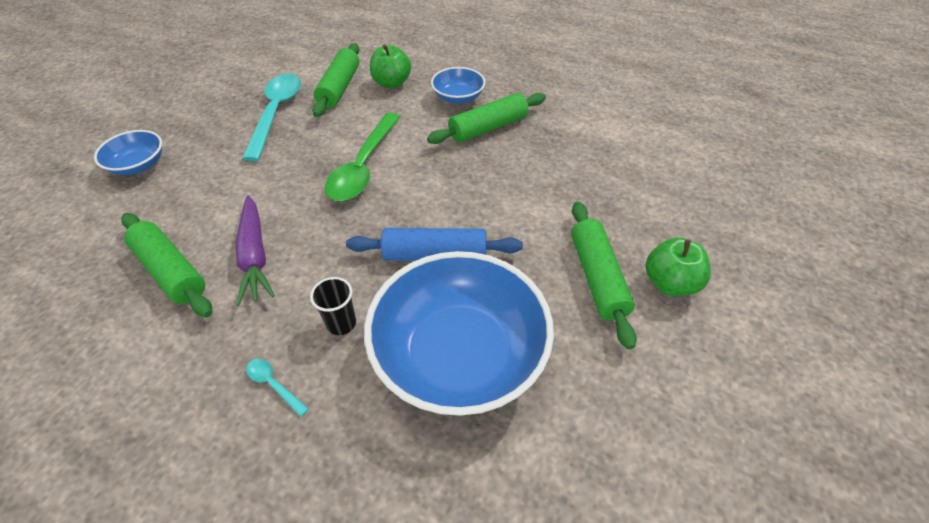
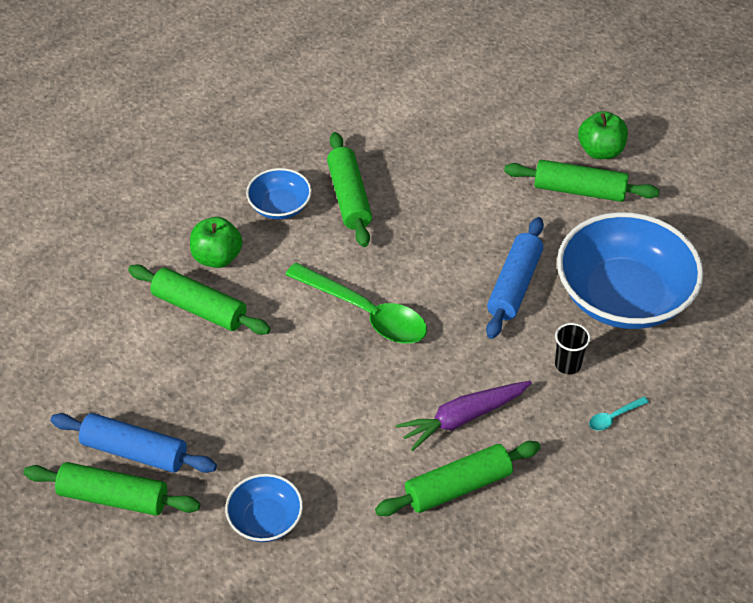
camera: 70 degrees left, 0 degrees up
(162, 95) = (113, 497): none -> green rolling pin
(202, 94) = (134, 452): none -> blue rolling pin
(255, 255) = (463, 418): purple carrot -> purple carrot turned 150 degrees clockwise
(276, 113) = (223, 377): turquoise spoon -> none

